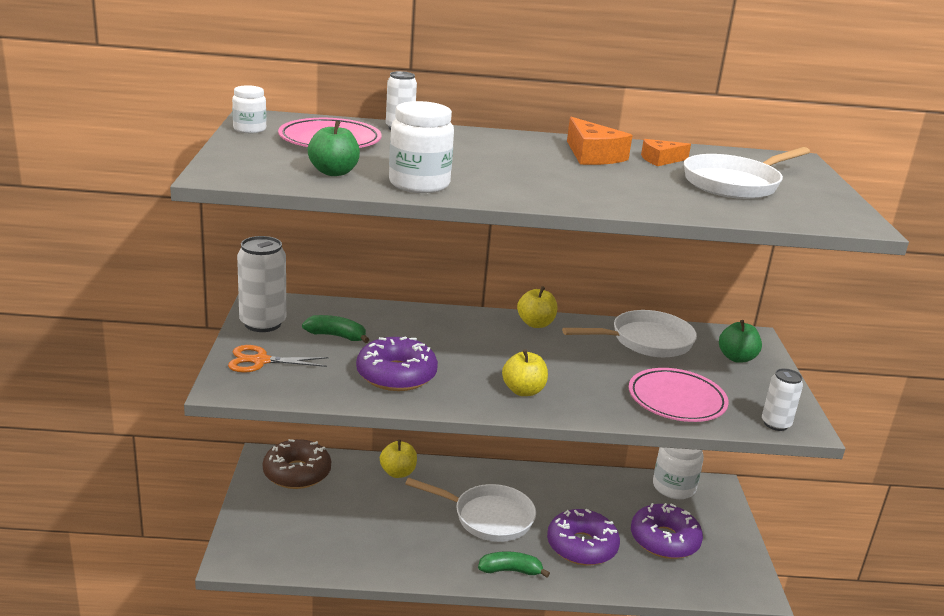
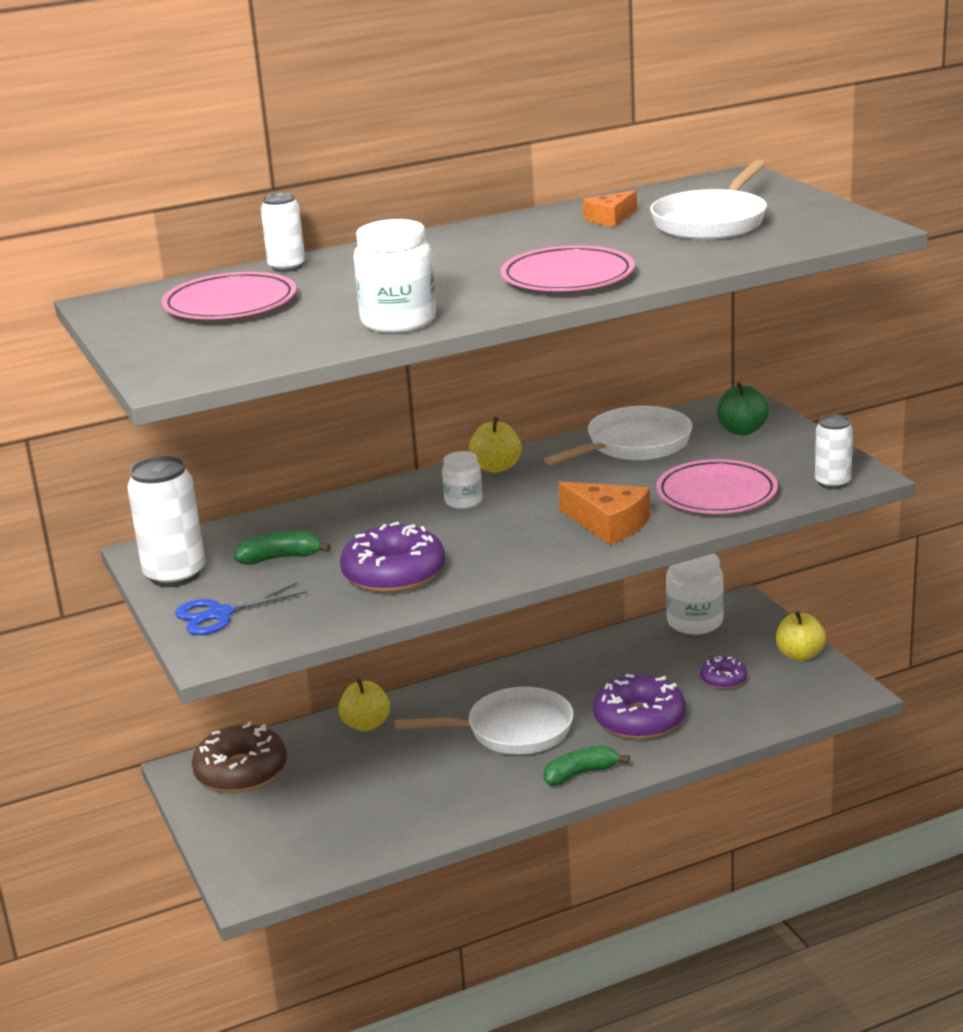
camera: 20 degrees left, 0 degrees up
(249, 129) = (117, 320): white jar -> white jar (463, 501)
(260, 361) = (219, 614): orange scissors -> blue scissors
(334, 172) = (289, 337): green apple -> none
(523, 391) = (549, 541): yellow apple -> yellow apple (799, 655)
(577, 190) = (567, 278): none -> pink plate
(592, 155) = (535, 235): orange cheese -> orange cheese (609, 524)
(664, 540) = (723, 679): purple donut -> purple donut, size x0.52

